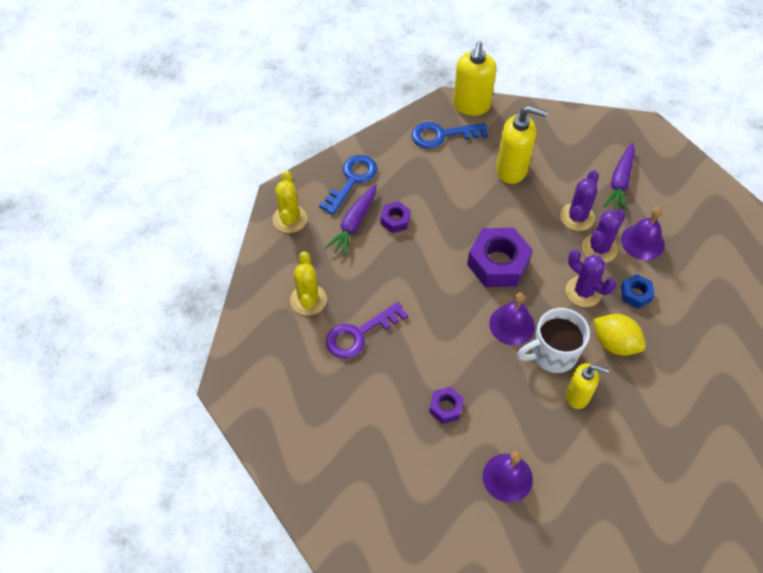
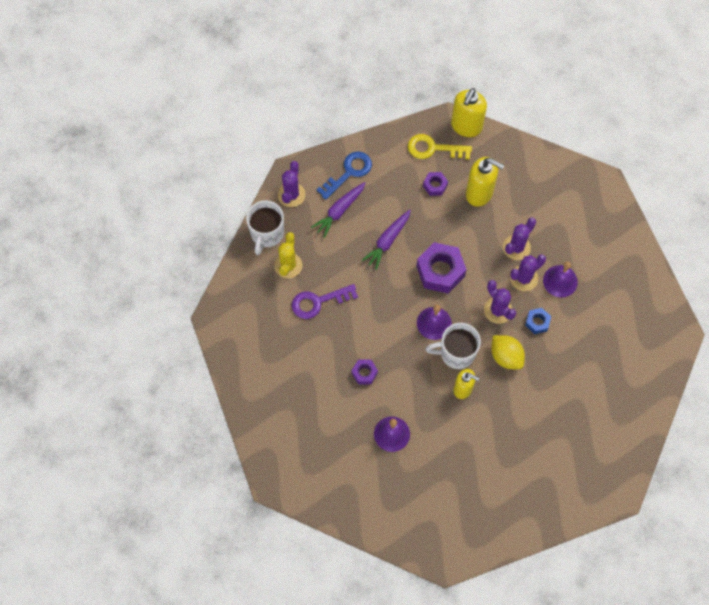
camera: 15 degrees right, 10 degrees up
(271, 269) = (267, 234): none -> white mug
(290, 219) = (291, 195): yellow cactus -> purple cactus
(395, 220) = (372, 215): purple nut -> purple nut (435, 186)
(442, 135) = (433, 148): blue key -> yellow key
(620, 182) = (562, 225): purple carrot -> purple carrot (387, 241)

